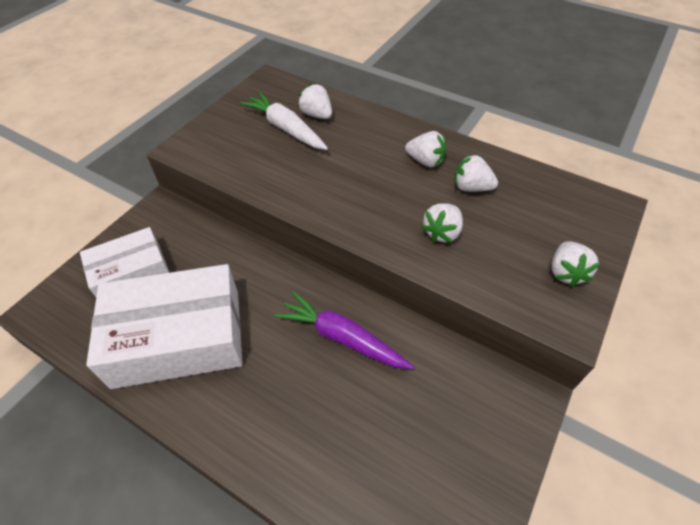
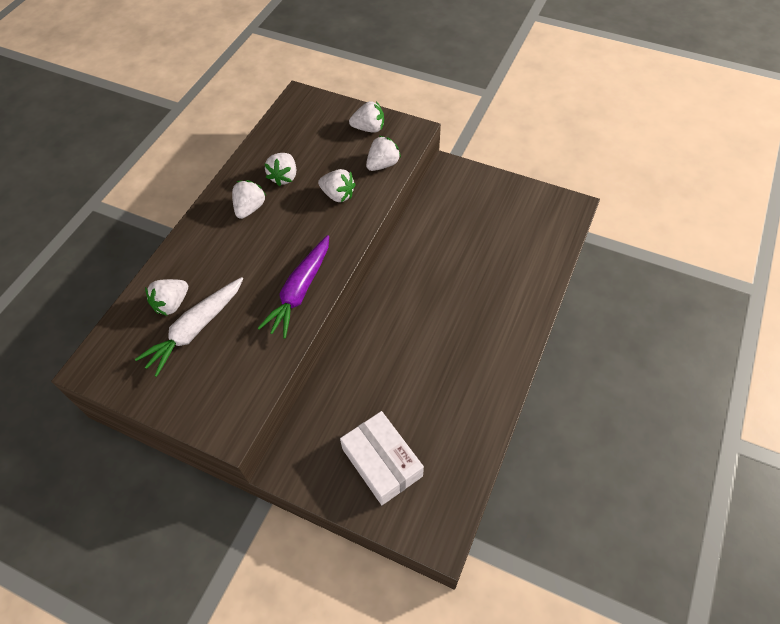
camera: 95 degrees left, 5 degrees up
(178, 338) = (446, 394): white box -> none
(342, 338) = (424, 275): purple carrot -> purple carrot (300, 291)
(496, 282) = (382, 164): none -> white strawberry

